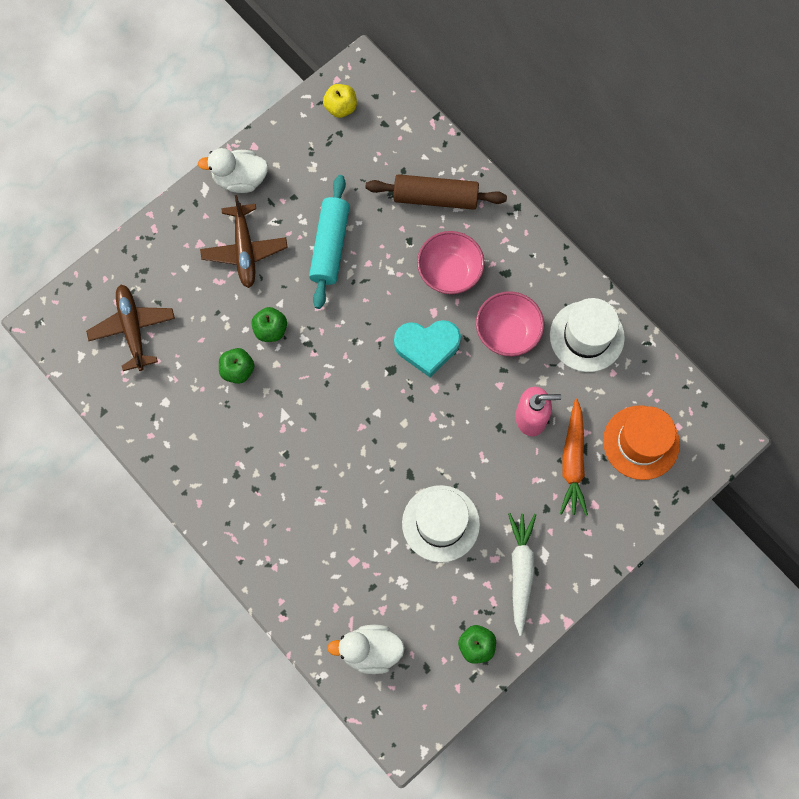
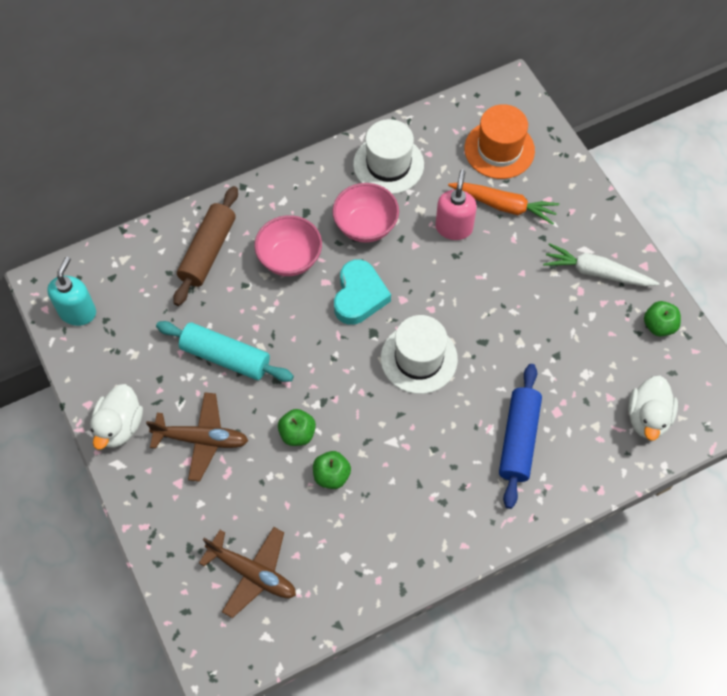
camera: 75 degrees left, 10 degrees down
(132, 329) = (252, 573): brown plane -> brown plane turned 150 degrees counterclockwise
(315, 530) = (518, 439): none -> blue rolling pin
(341, 107) = (78, 312): yellow apple -> turquoise soap dispenser
(440, 523) = (537, 327): white hat -> white hat (419, 358)

